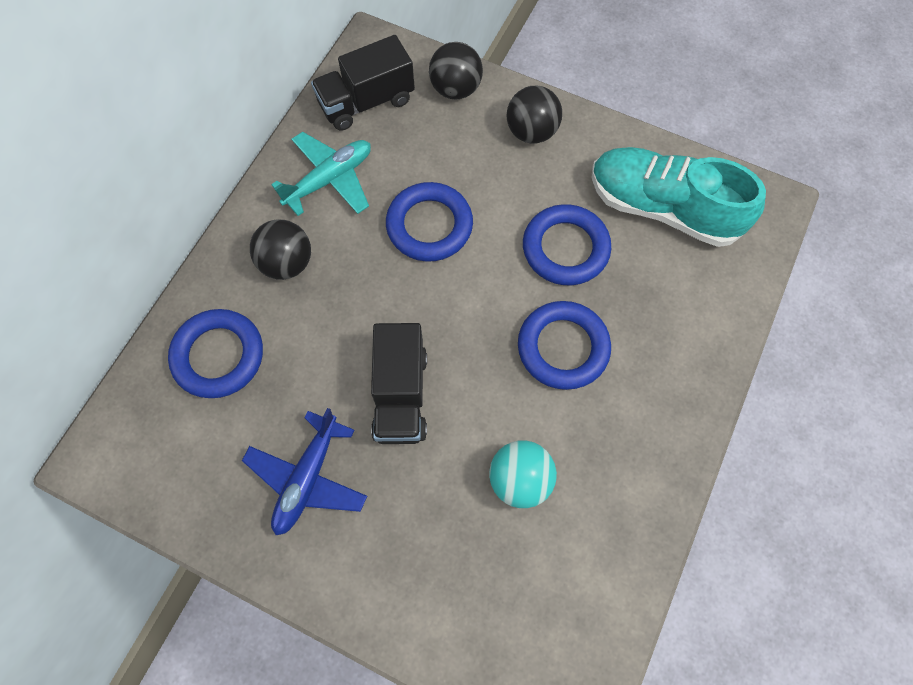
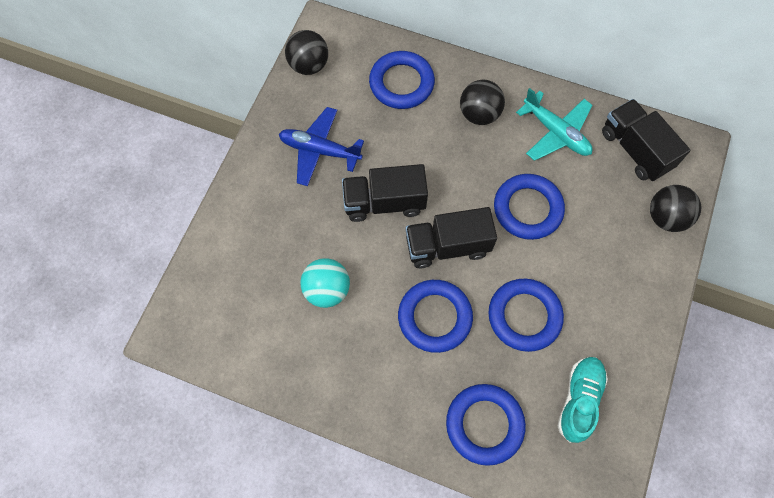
camera: 85 degrees right, 0 degrees up
(470, 323) = (447, 246): none -> black truck
(531, 132) = (635, 283): black ball -> black ball (309, 65)
(662, 208) = (579, 400): turquoise shoe -> turquoise shoe, size x0.61
(692, 307) = (484, 424): none -> blue ring

